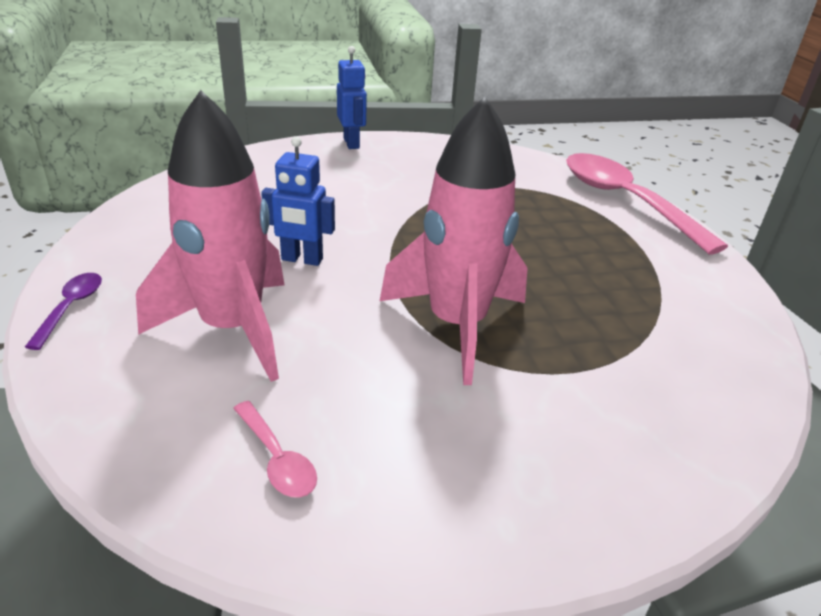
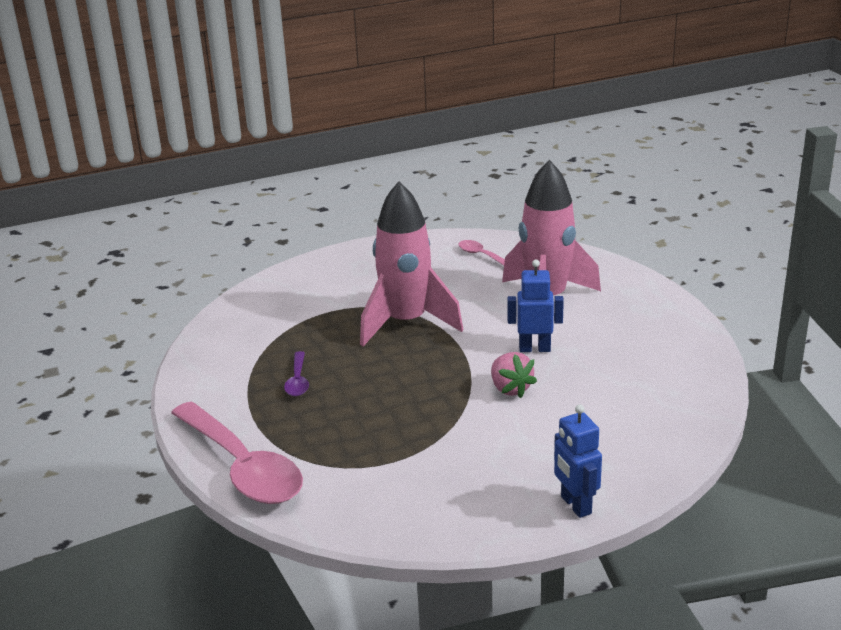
camera: 175 degrees right, 5 degrees down
(71, 308) = (655, 295): purple spoon -> purple spoon (298, 381)
(356, 223) = (510, 389): none -> pink strawberry

